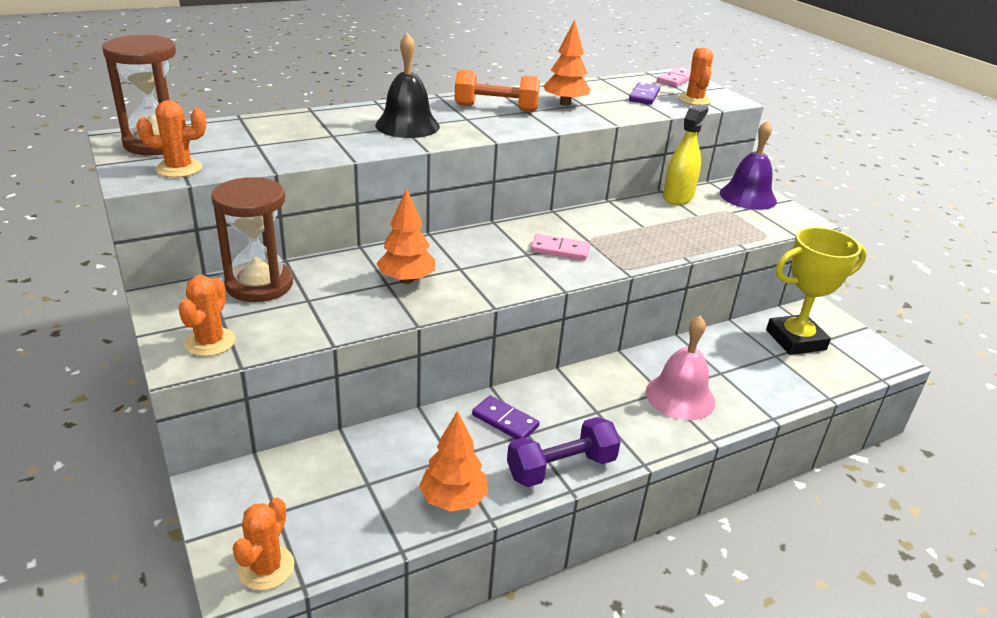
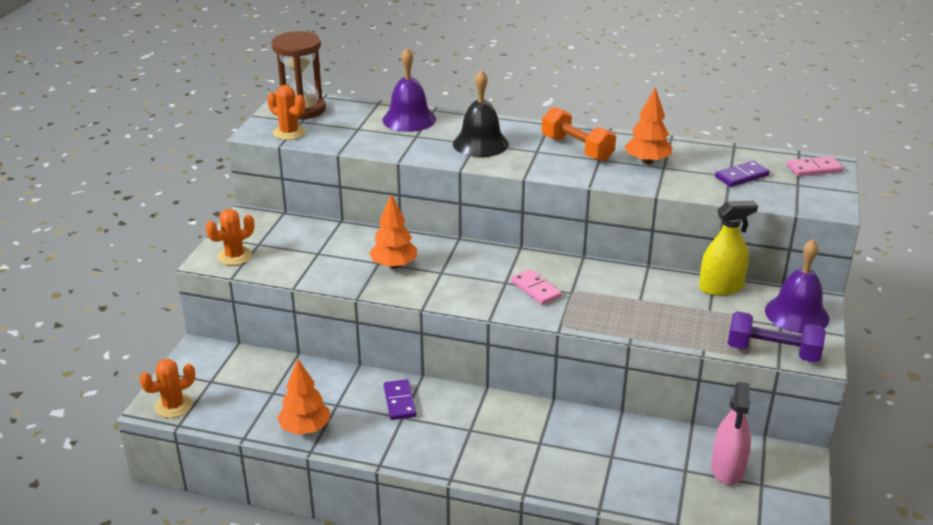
camera: 45 degrees right, 0 degrees up
(259, 285) = (304, 231): brown hourglass -> none
(299, 123) = (409, 119): none -> purple bell
(561, 468) = (393, 449): purple dumbbell -> purple dumbbell (772, 352)
(680, 396) = (548, 454): pink bell -> none
(694, 100) = (788, 195): orange cactus -> none
(795, 340) = (727, 469): yellow trophy -> pink spray bottle

